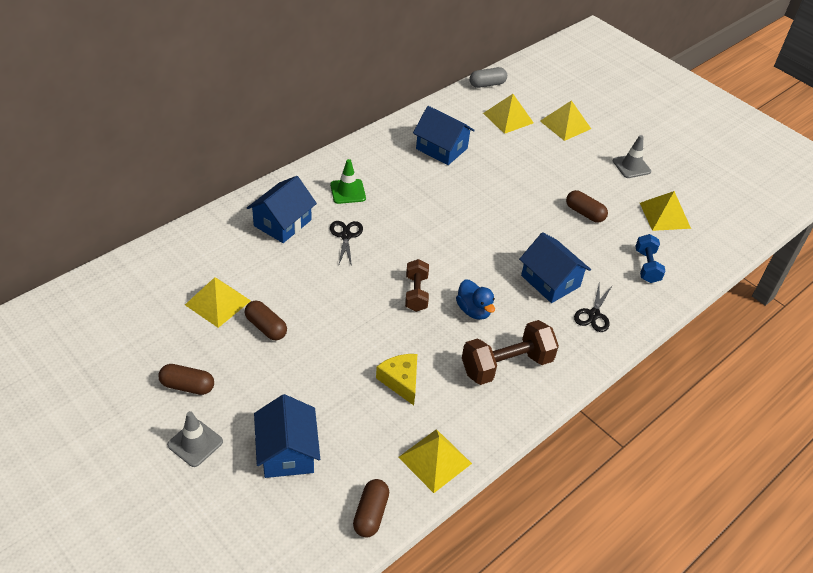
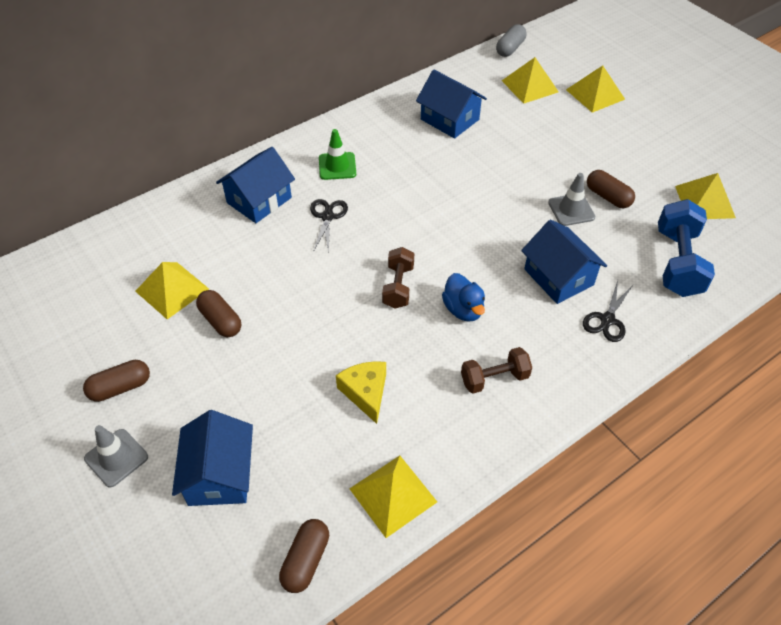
camera: 10 degrees right, 5 degrees up
(187, 386) = (120, 387): brown capsule -> brown capsule turned 45 degrees counterclockwise
(487, 84) = (510, 48): grey capsule -> grey capsule turned 45 degrees counterclockwise
(506, 365) = (494, 378): brown dumbbell -> brown dumbbell, size x0.61
(631, 166) = (669, 143): grey traffic cone -> grey traffic cone (571, 210)
(646, 266) = (677, 263): blue dumbbell -> blue dumbbell, size x1.63

